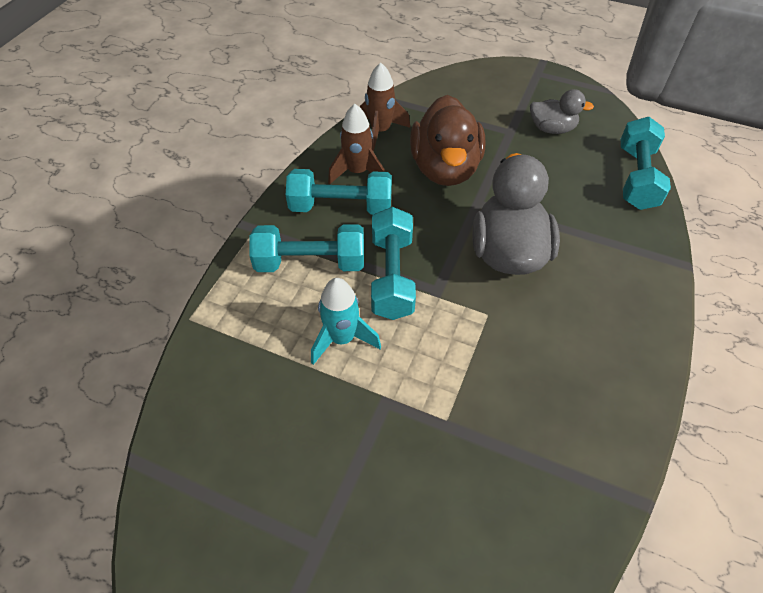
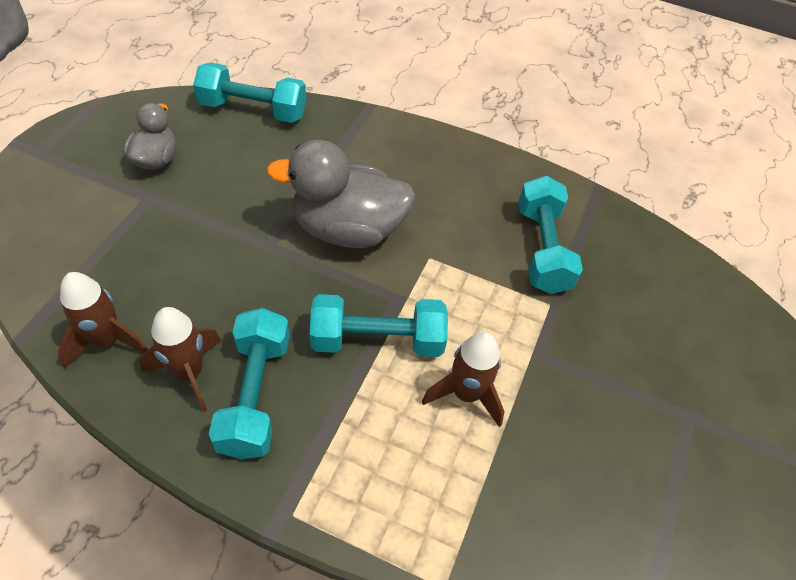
camera: 95 degrees left, 0 degrees up
(310, 263) = (352, 431): turquoise dumbbell -> turquoise dumbbell (542, 249)
(342, 339) = (466, 394): turquoise rocket -> brown rocket
(445, 168) = (203, 271): brown duck -> none

